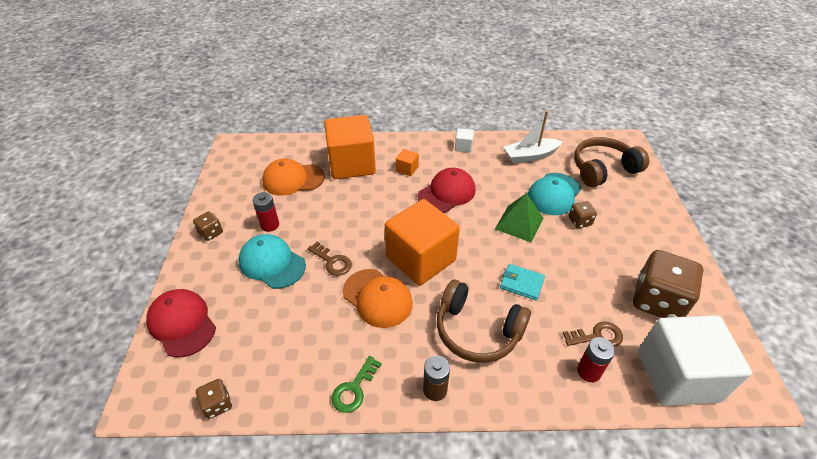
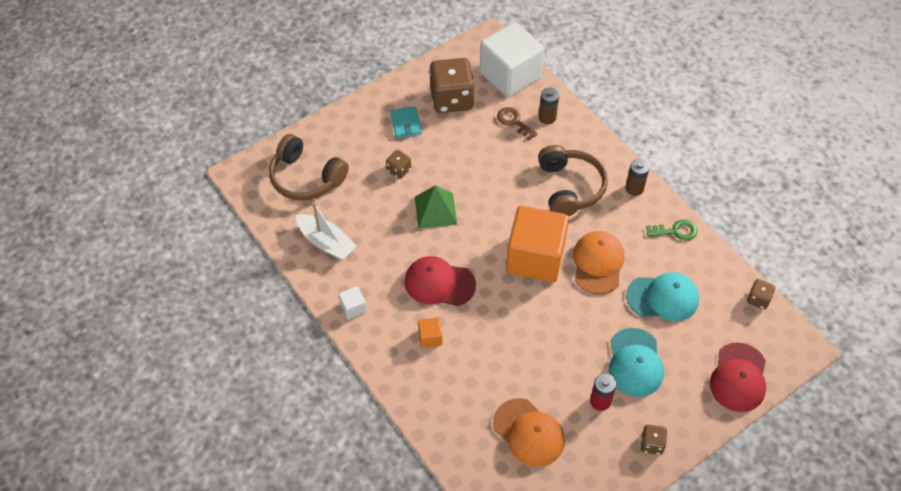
camera: 125 degrees left, 10 degrees up
(332, 261) = (593, 319): brown key -> none
(351, 164) = (462, 394): orange cube -> none
(521, 283) = (503, 181): turquoise wallet -> turquoise wallet (406, 124)
(554, 194) = (374, 201): turquoise cap -> turquoise cap (663, 298)
(588, 371) = (547, 117): red battery -> brown battery

